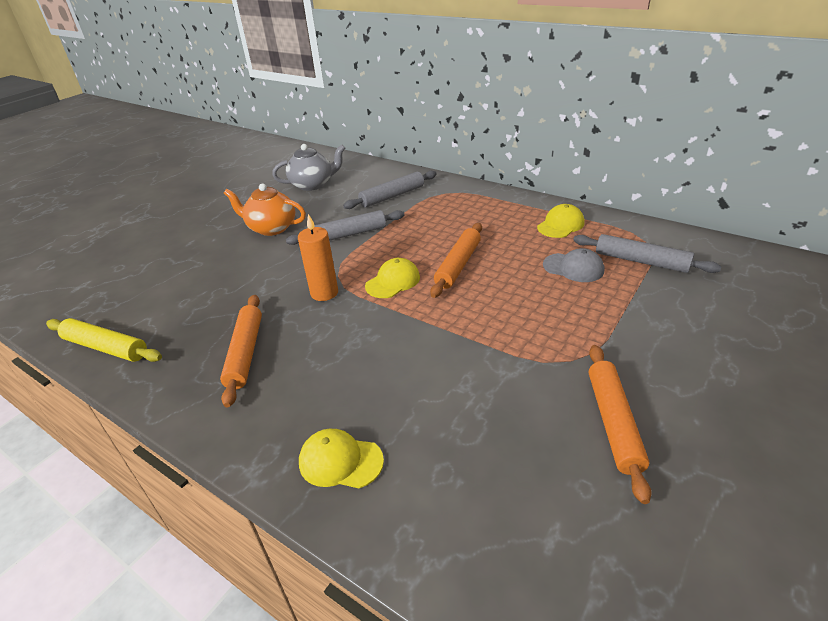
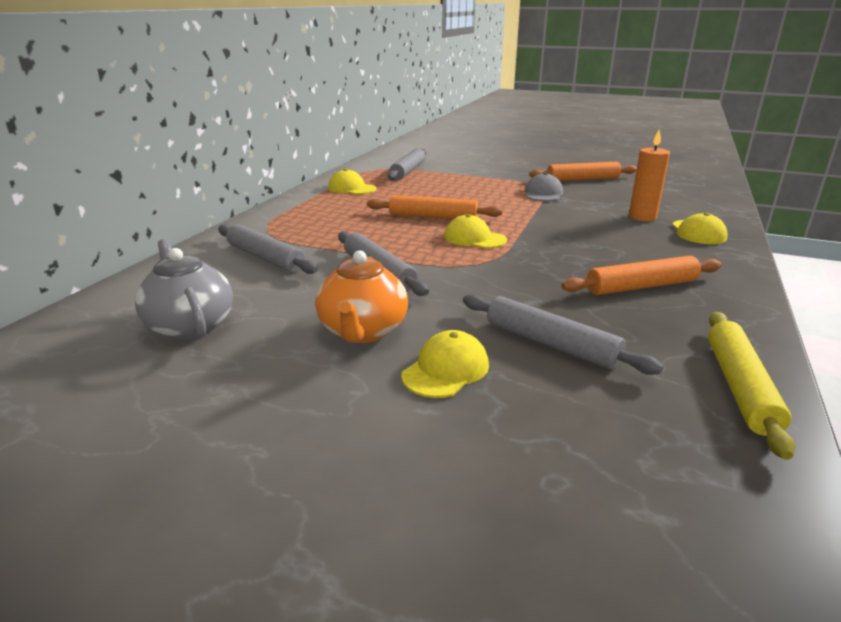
camera: 105 degrees left, 10 degrees down
(207, 287) = (551, 344): none -> grey rolling pin
(214, 250) = (446, 370): none -> yellow cap
(324, 293) = (513, 266): orange candle -> orange candle (642, 217)
(573, 268) = (424, 185): grey cap -> grey cap (543, 193)

